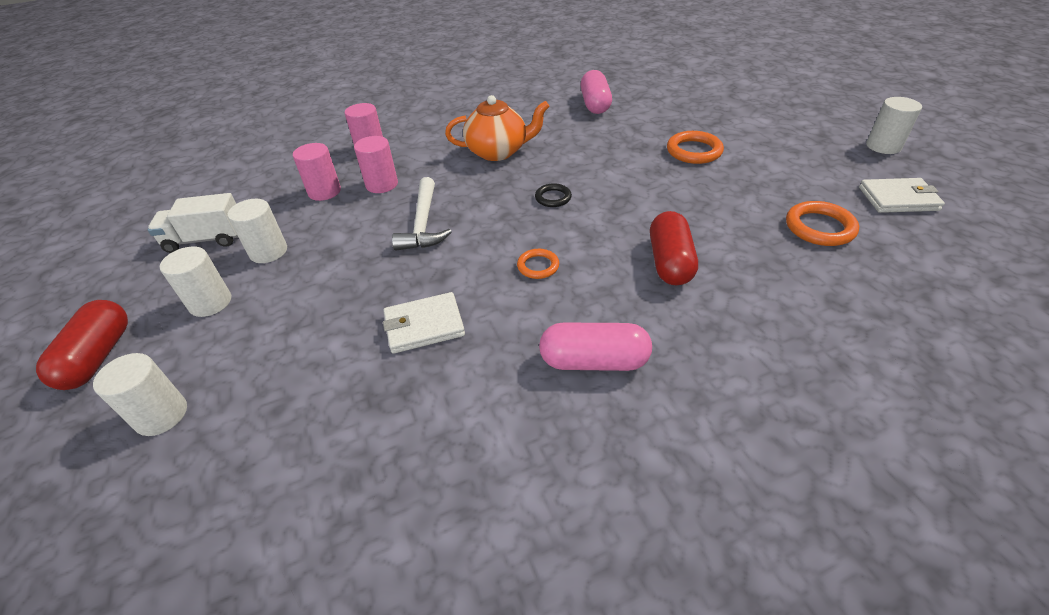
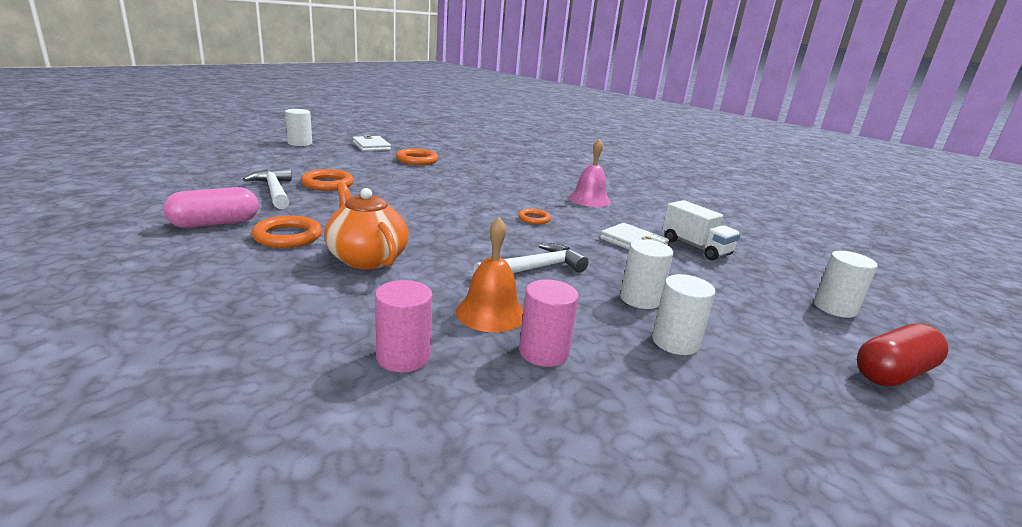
camera: 125 degrees left, 20 degrees down
(206, 239) = (730, 408): white truck -> white truck (695, 247)
(210, 302) = (764, 342): white cylinder -> white cylinder (640, 299)
(382, 184) = (490, 313): pink cylinder -> orange bell
(553, 198) = (441, 223): black ring -> none
(557, 127) = (288, 236): none -> orange ring
(594, 361) = (589, 199): pink capsule -> pink bell
(670, 262) = (487, 188): red capsule -> none
(671, 125) = (274, 191): none -> white hammer

